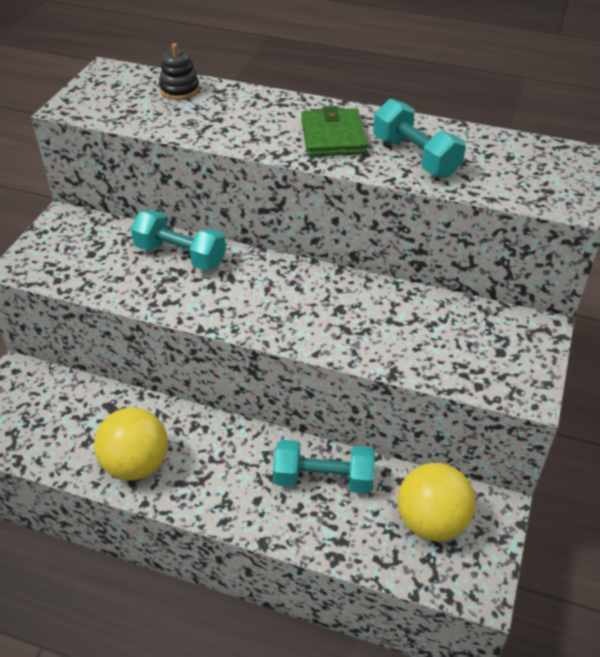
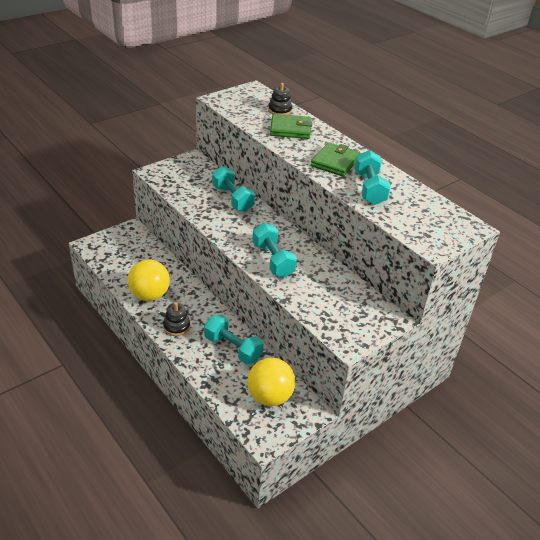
camera: 30 degrees right, 5 degrees down
(218, 491) = (176, 326): none -> black stacking toy
(223, 112) = (290, 129): none -> green wallet
(322, 322) = (273, 260): none -> turquoise dumbbell

